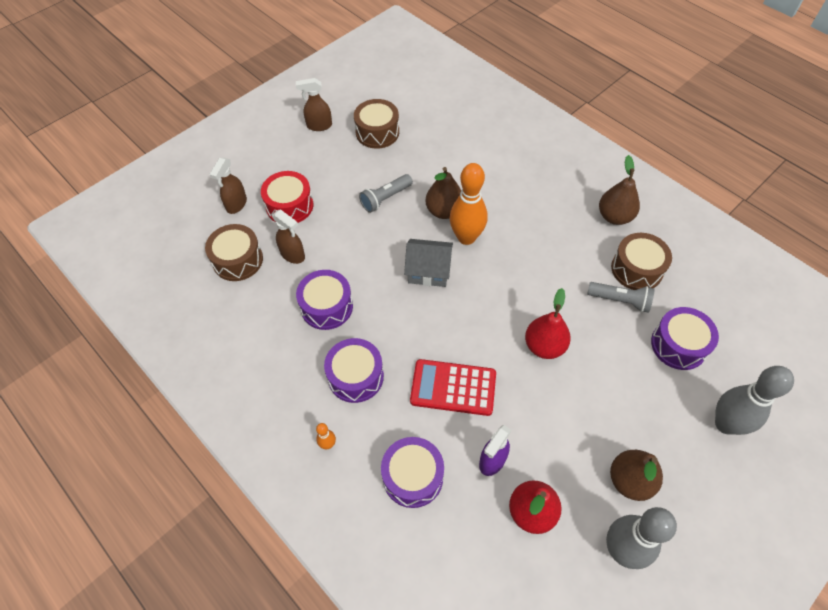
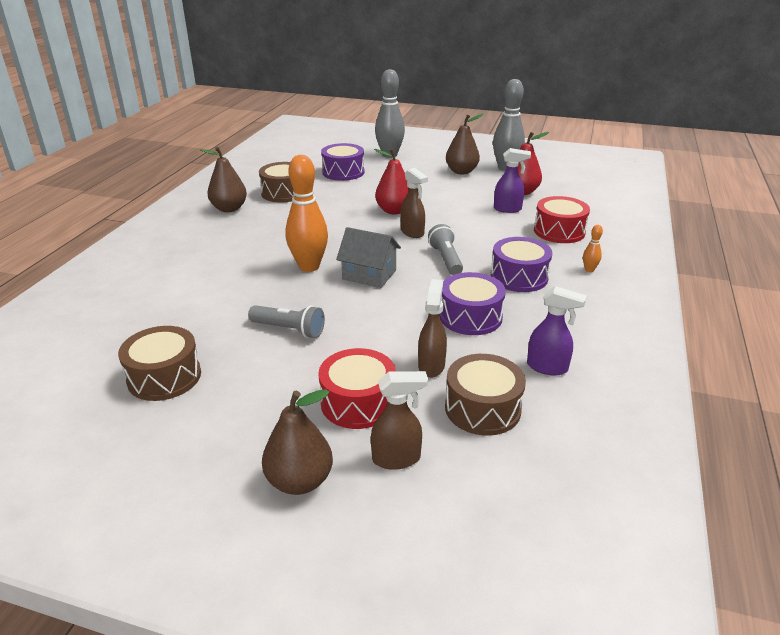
camera: 120 degrees left, 25 degrees down
(241, 317) = (547, 367): none -> purple spray bottle
(319, 126) = (171, 443): brown spray bottle -> brown spray bottle (412, 232)
(413, 477) = (559, 231): purple drum -> red drum
(428, 271) = (369, 275): grey house -> grey house turned 45 degrees counterclockwise
(444, 211) = (281, 287): brown pear -> brown pear (299, 481)
(453, 388) = (472, 234): red calculator -> none
(620, 300) = (321, 193): grey flashlight -> grey flashlight (445, 259)

